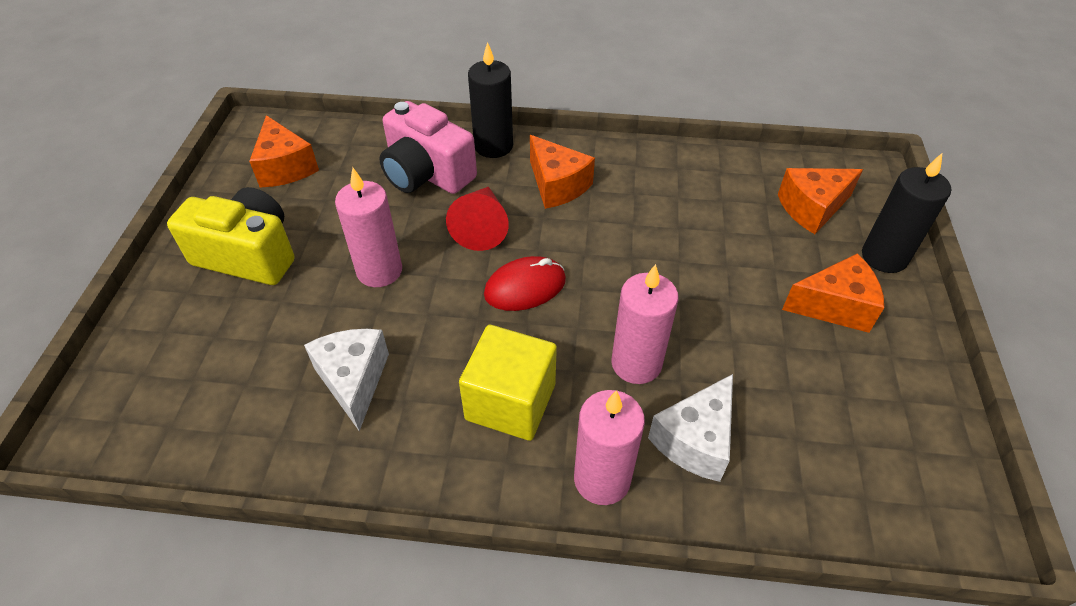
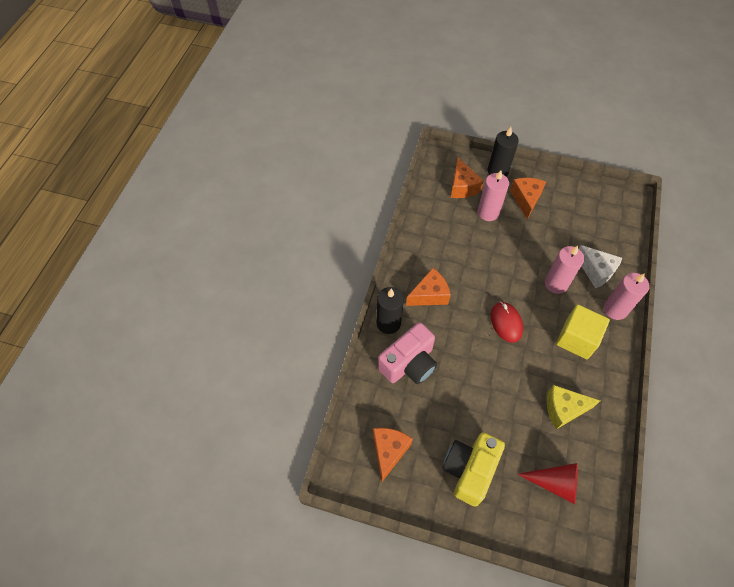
camera: 80 degrees left, 10 degrees up
(285, 167) = (389, 451): orange cheese -> orange cheese turned 60 degrees counterclockwise
(353, 381) = (563, 409): white cheese -> yellow cheese
(379, 271) = (489, 394): pink candle -> pink candle (488, 212)
(481, 227) = (459, 338): red cone -> red cone (555, 483)

